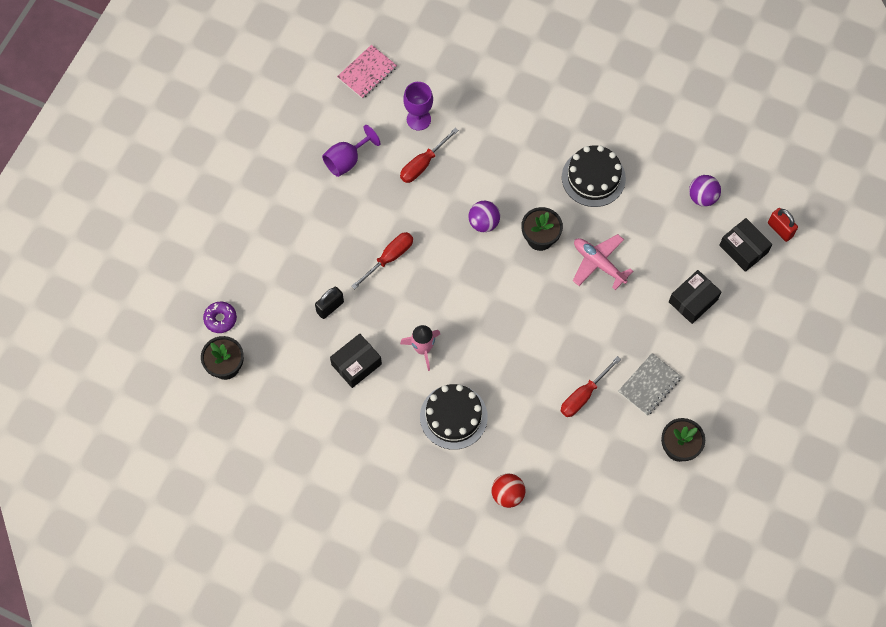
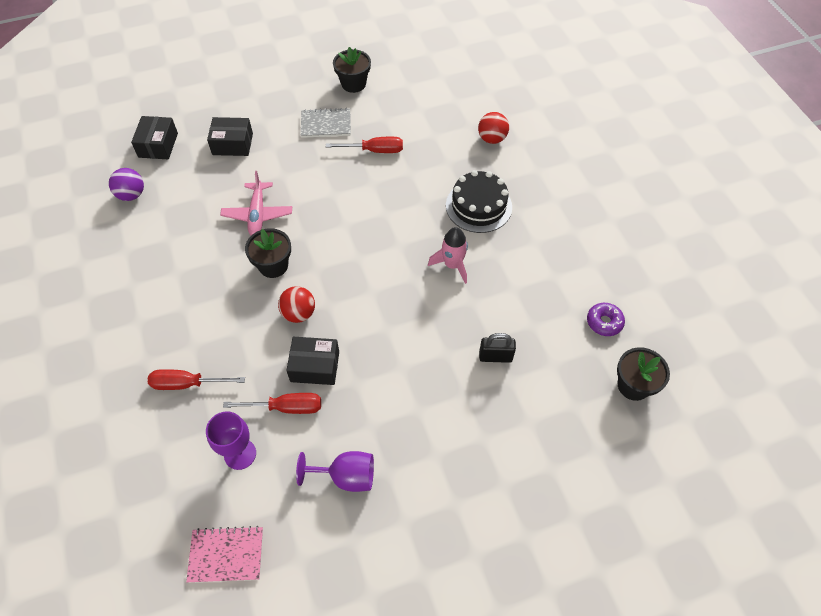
camera: 135 degrees left, 10 degrees down
(220, 319) = (605, 431): purple donut -> purple donut (604, 322)
(356, 364) = (516, 296): black box -> black box (315, 366)
(389, 258) = (404, 353): red screwdriver -> red screwdriver (187, 384)
(483, 223) = (299, 313): purple ball -> red ball
(593, 178) = (178, 273): black cake -> none
(780, 230) = (120, 136): red padlock -> none

